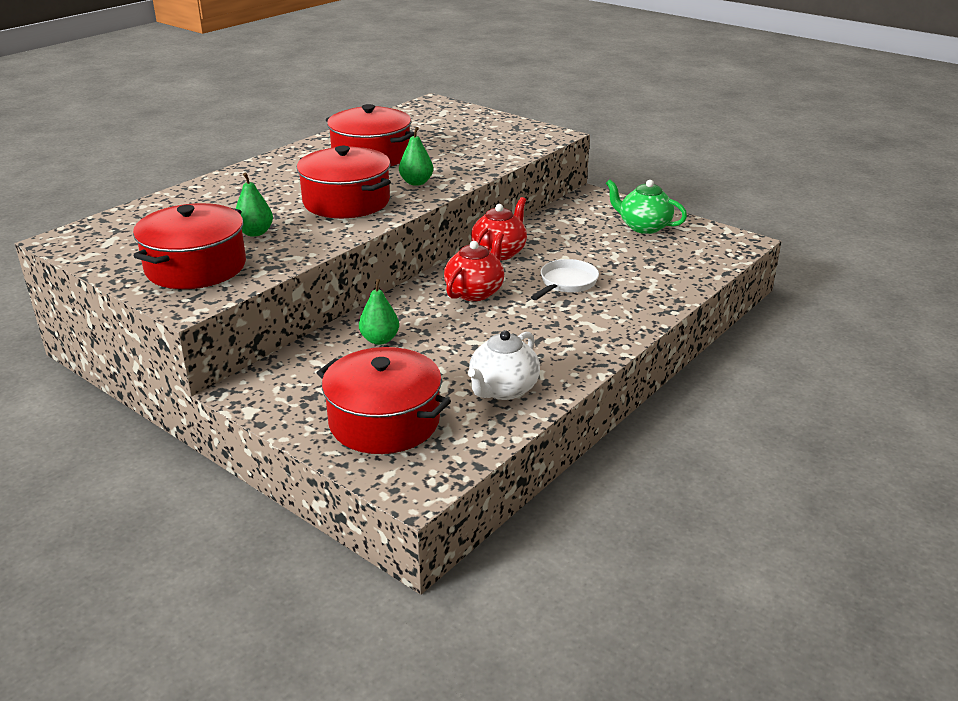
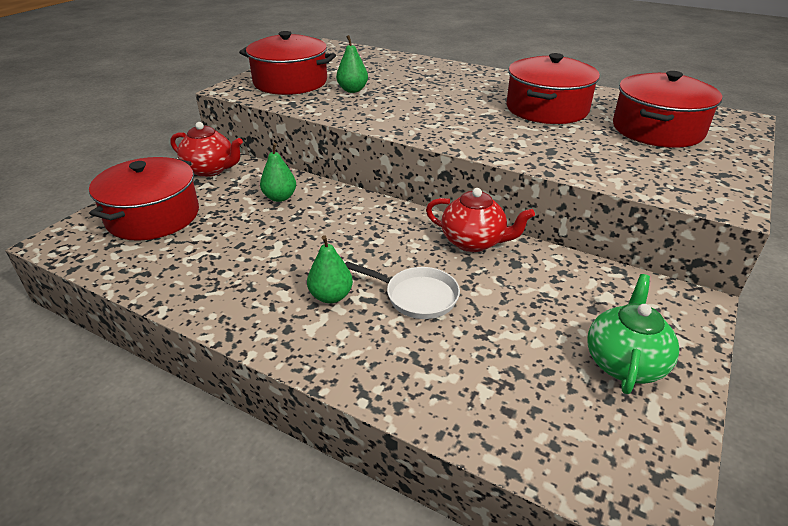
camera: 80 degrees right, 5 degrees up
(346, 201) = (429, 112): red pot -> red pot (657, 129)
(416, 182) = (493, 135): green pear -> green pear (331, 296)
(475, 292) = (377, 236): red teapot -> red teapot (210, 170)
(502, 389) = (189, 270): white teapot -> none

